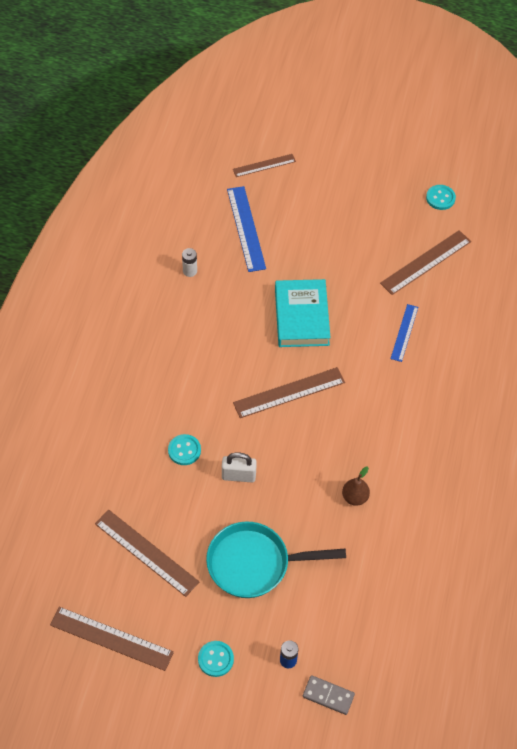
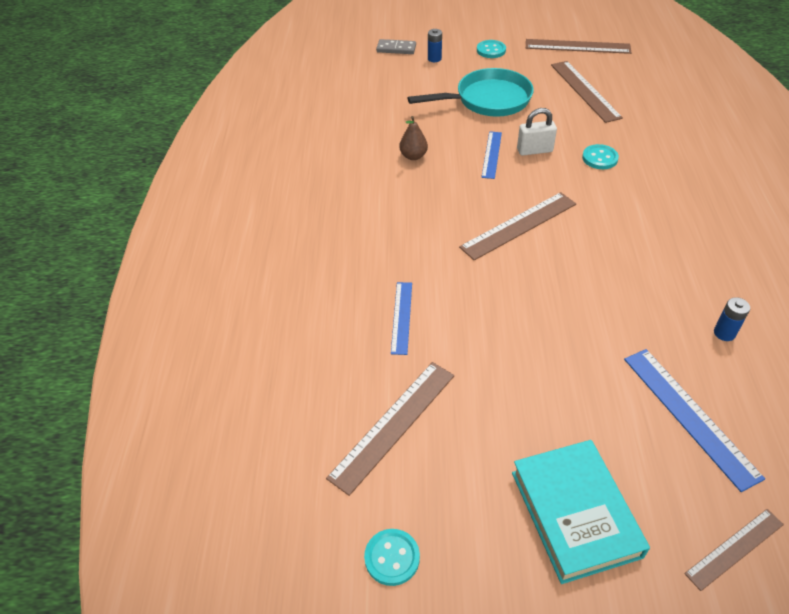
camera: 170 degrees right, 10 degrees down
(146, 552) = (585, 91): brown ruler -> brown ruler turned 45 degrees clockwise
(190, 271) = (724, 333): white battery -> blue battery
(280, 480) = (491, 154): none -> blue ruler
(301, 317) = (543, 307): turquoise book -> turquoise book (575, 513)

